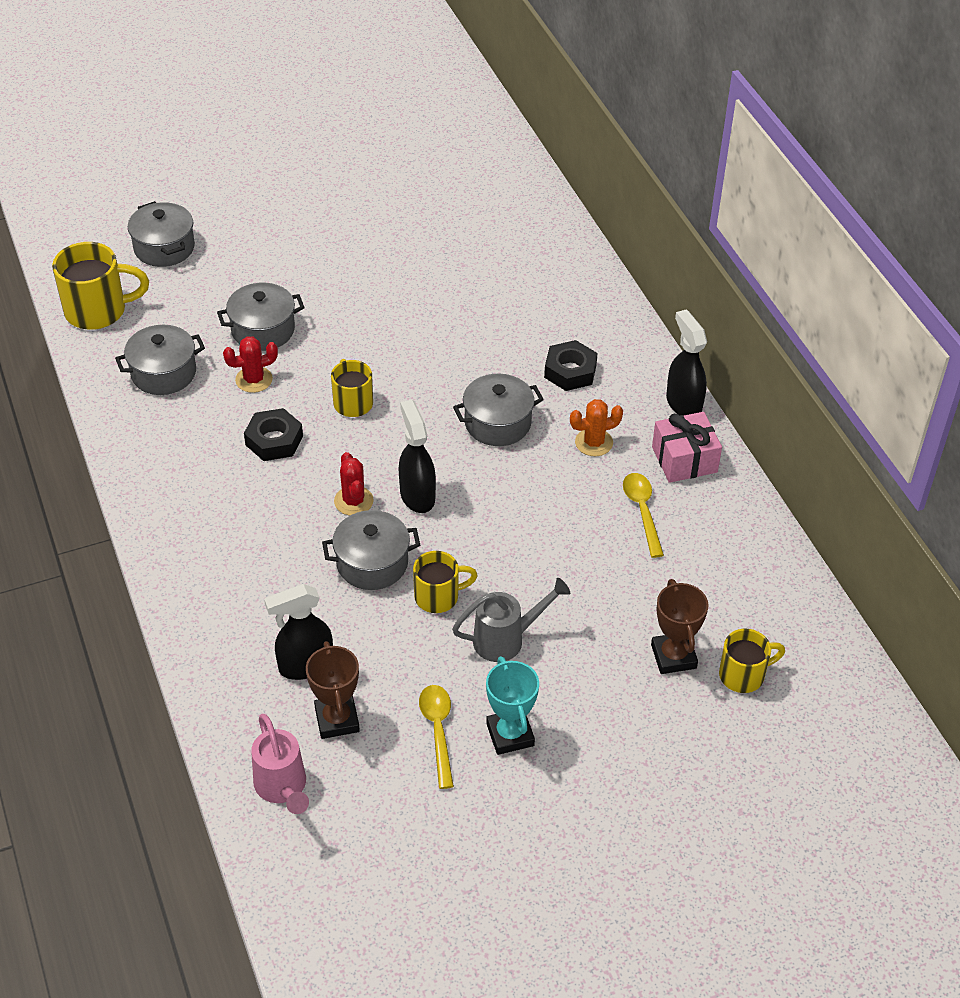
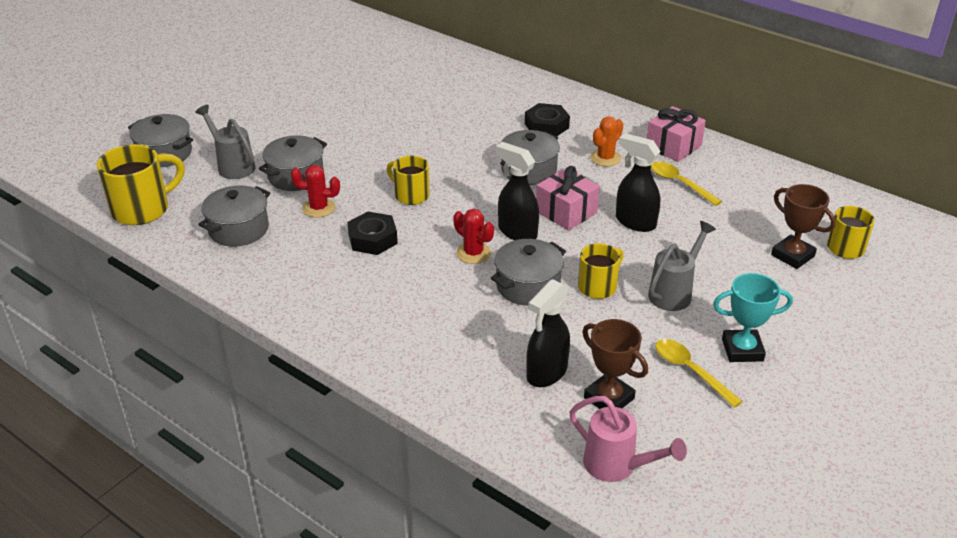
camera: 30 degrees left, 10 degrees down
(214, 291) = (233, 166): none -> grey watering can
(254, 380) = (318, 208): red cactus -> red cactus turned 60 degrees clockwise
(488, 493) = (566, 212): none -> pink gift
(510, 734) = (742, 350): turquoise trophy -> turquoise trophy turned 45 degrees counterclockwise
(683, 403) = (638, 118): black spray bottle -> black spray bottle (635, 222)

